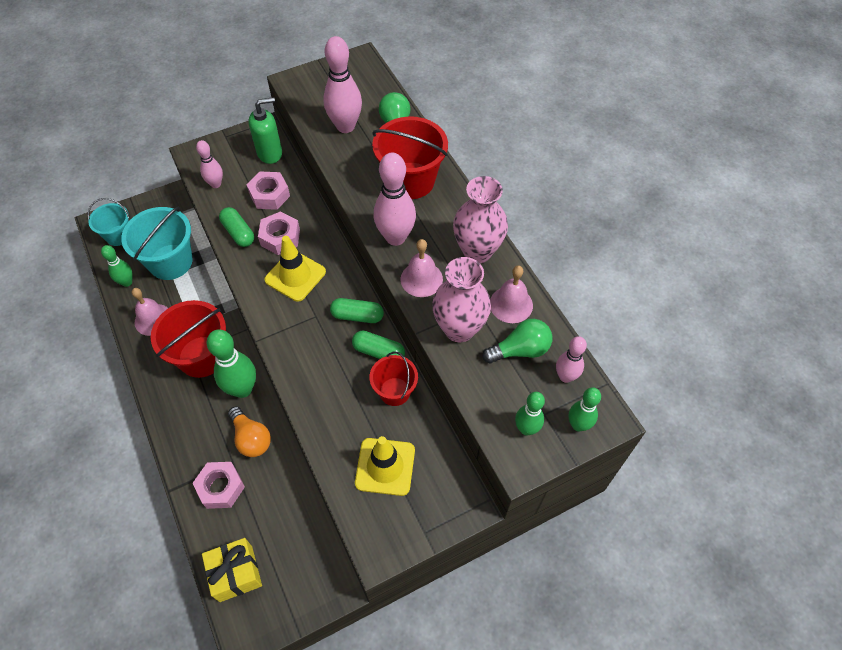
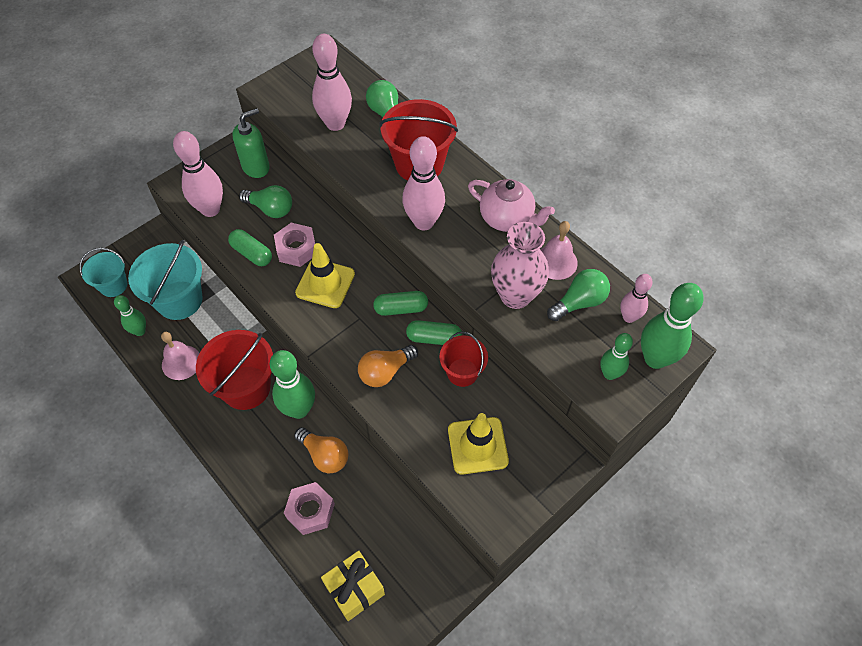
camera: 15 degrees left, 0 degrees up
(216, 184) = (210, 209): pink bowling pin -> pink bowling pin, size x1.71
(269, 195) = (270, 209): pink nut -> green light bulb
(322, 373) = (385, 371): none -> orange light bulb
(421, 279) = (463, 256): pink bell -> none
(477, 251) = (507, 219): pink vase -> pink teapot
(578, 425) = (655, 358): green bowling pin -> green bowling pin, size x1.71

